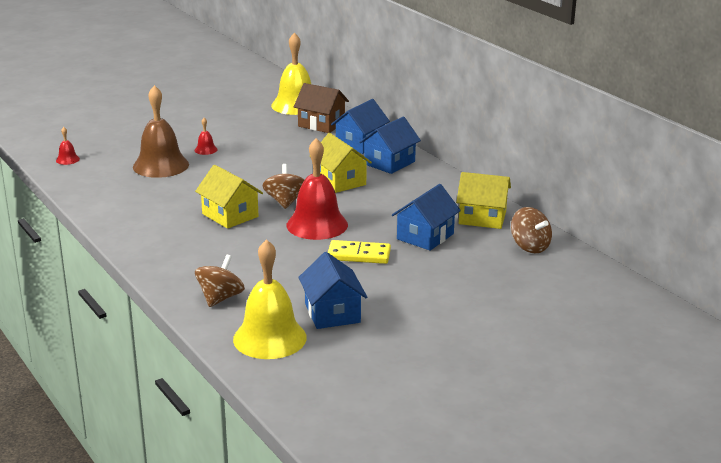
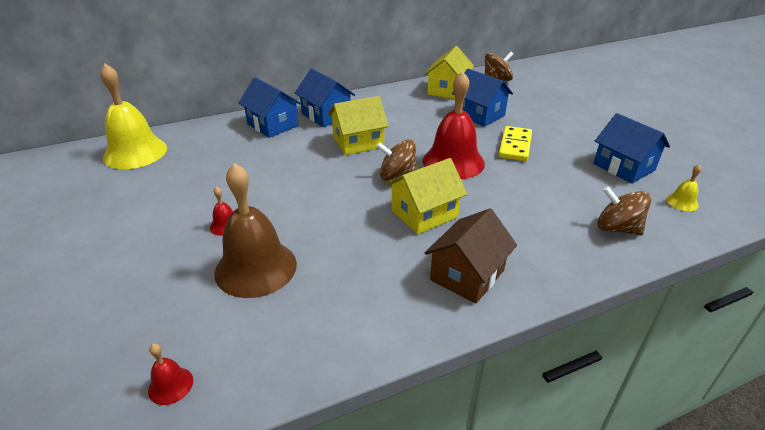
camera: 80 degrees left, 10 degrees up
(269, 338) = (682, 202): yellow bell -> yellow bell, size x0.42
(321, 124) = (206, 141): brown house -> brown house (467, 275)
(332, 313) = (623, 167): blue house -> blue house turned 60 degrees clockwise

